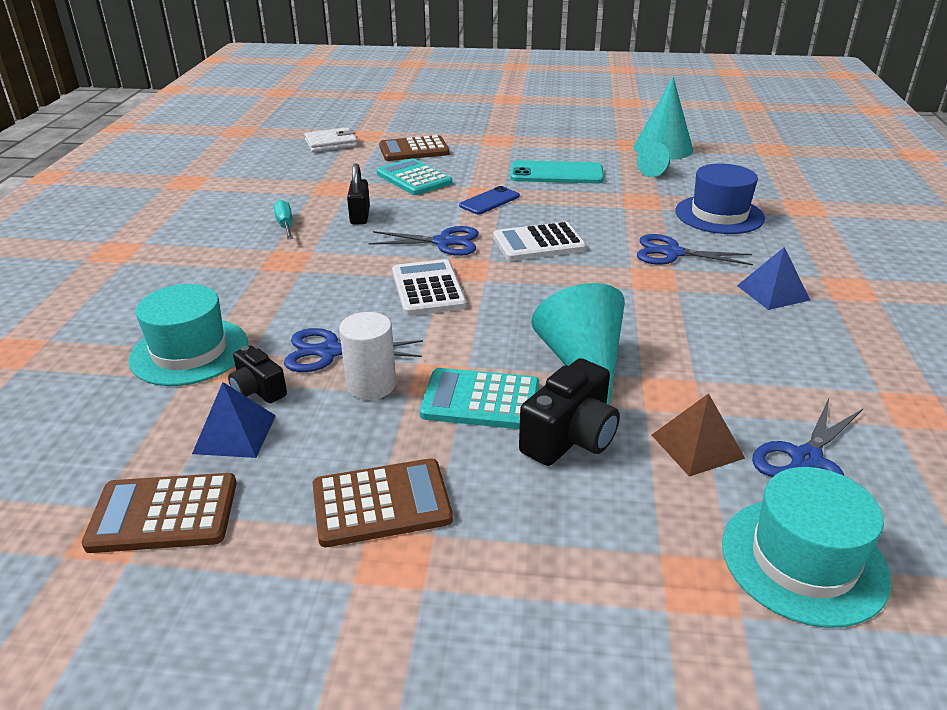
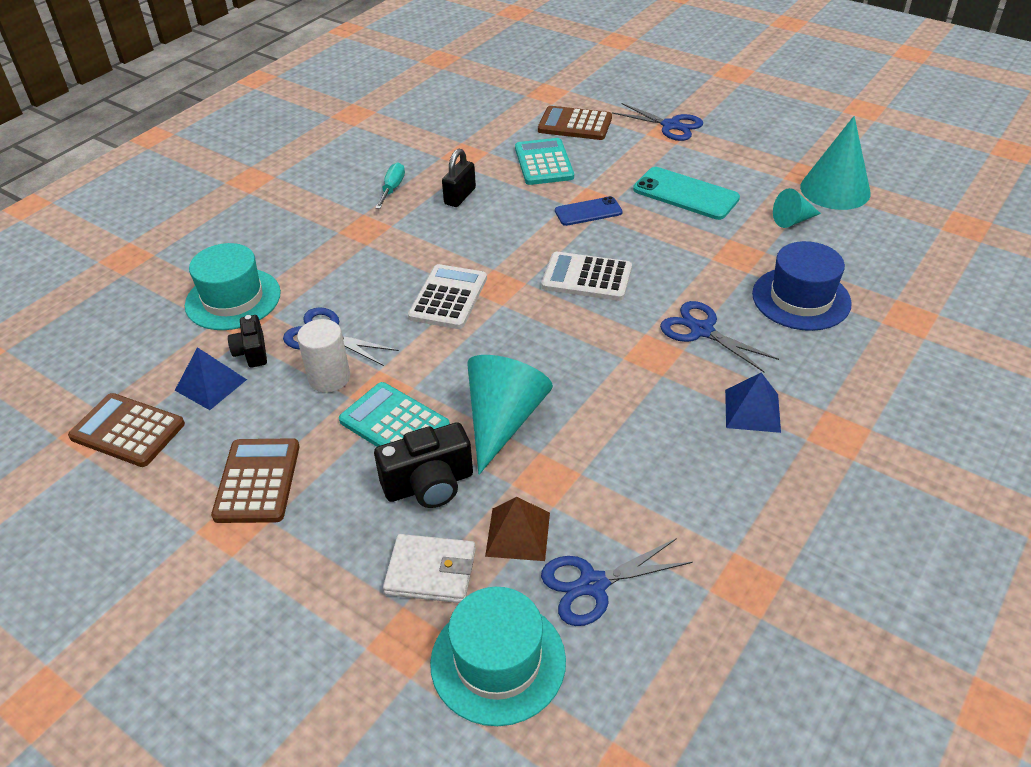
camera: 30 degrees right, 10 degrees up
(331, 143) = (506, 96): white wallet -> white wallet (431, 571)
(381, 503) = (257, 481): brown calculator -> brown calculator turned 105 degrees counterclockwise
(444, 242) = (505, 249): blue scissors -> blue scissors (671, 126)

